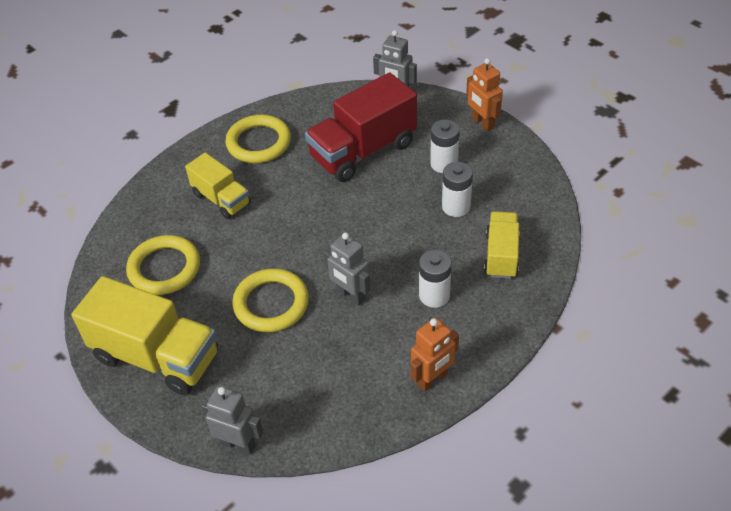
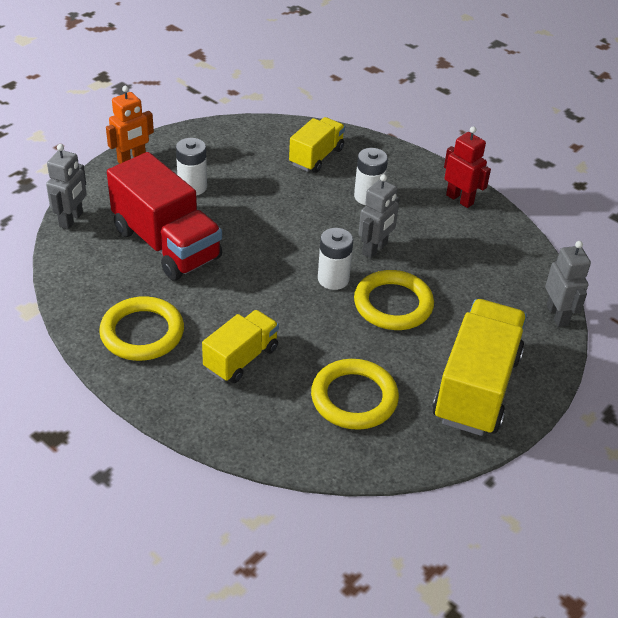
camera: 100 degrees left, 5 degrees down
(238, 444) = (557, 315): grey robot -> grey robot turned 150 degrees clockwise
(432, 379) = (460, 199): orange robot -> red robot
(456, 207) = (254, 181): white battery -> white battery (333, 279)
(501, 255) = (316, 157): yellow truck -> yellow truck turned 120 degrees clockwise

